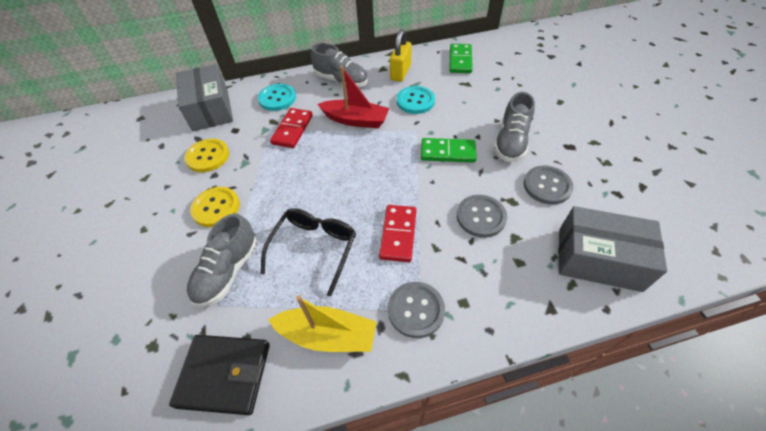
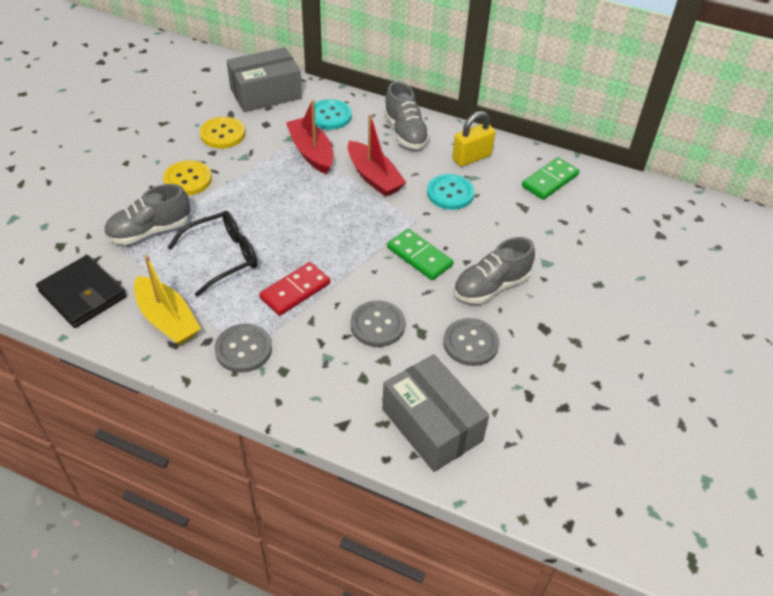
camera: 35 degrees right, 5 degrees down
(210, 109) = (266, 93): grey box -> grey box turned 45 degrees clockwise
(292, 129) = (311, 152): red domino -> red boat

